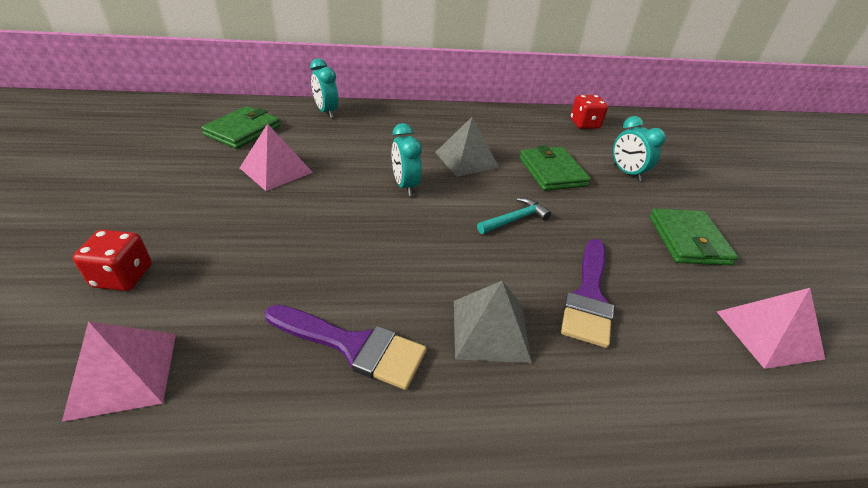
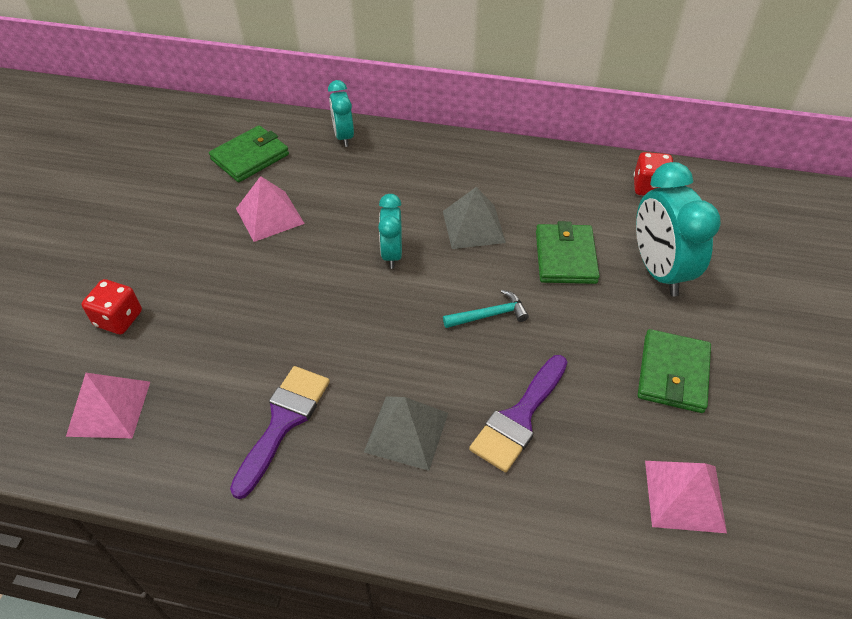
camera: 20 degrees right, 10 degrees up
(353, 346) = (283, 422): purple brush -> purple brush turned 105 degrees counterclockwise
(627, 173) = (658, 271): turquoise clock -> turquoise clock, size x1.72

